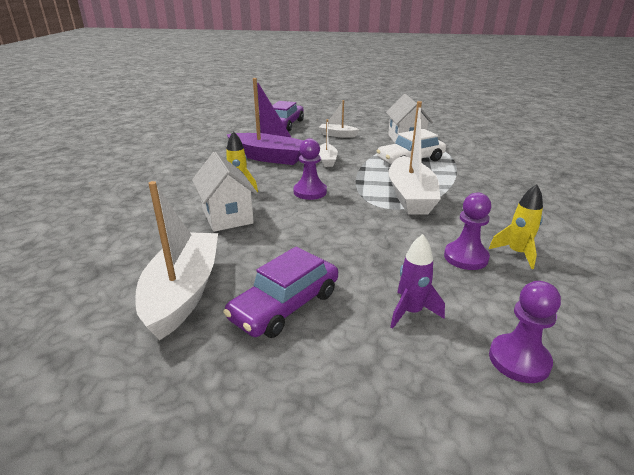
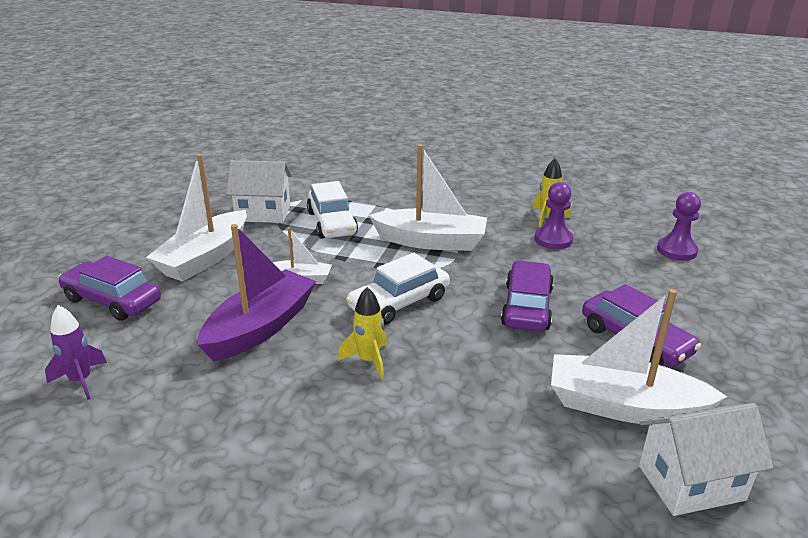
camera: 80 degrees left, 0 degrees up
(227, 216) = (452, 373): white house -> white house (691, 482)
(310, 192) = (399, 303): purple pawn -> white car
(324, 244) = (527, 307): none -> purple car
(337, 135) = (205, 258): white boat -> white boat, size x1.92
(411, 312) = (633, 279): purple rocket -> purple rocket (81, 381)

